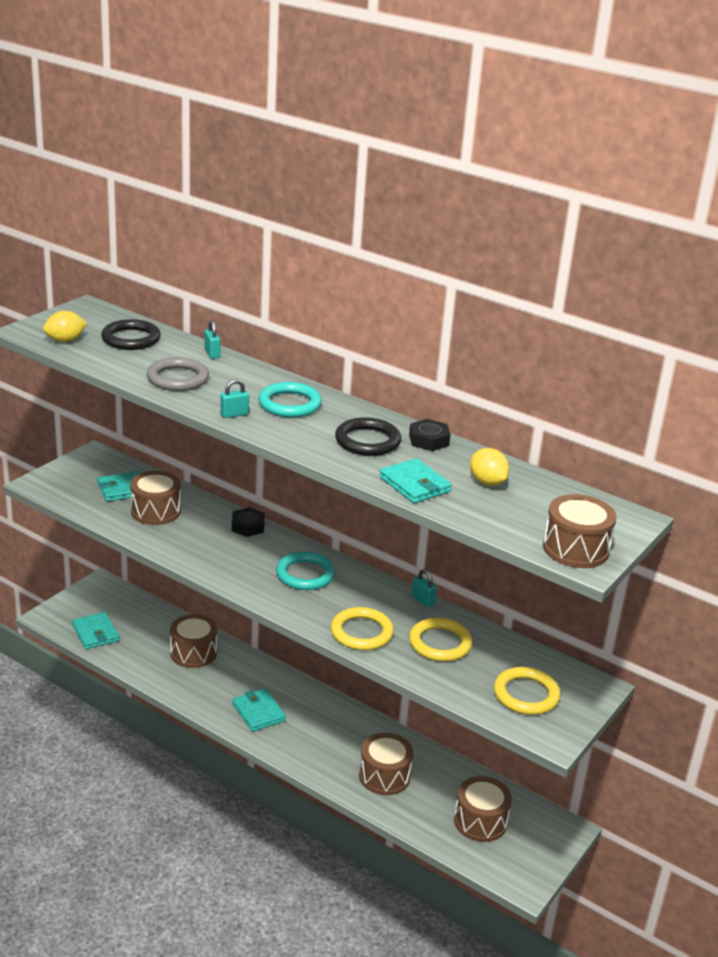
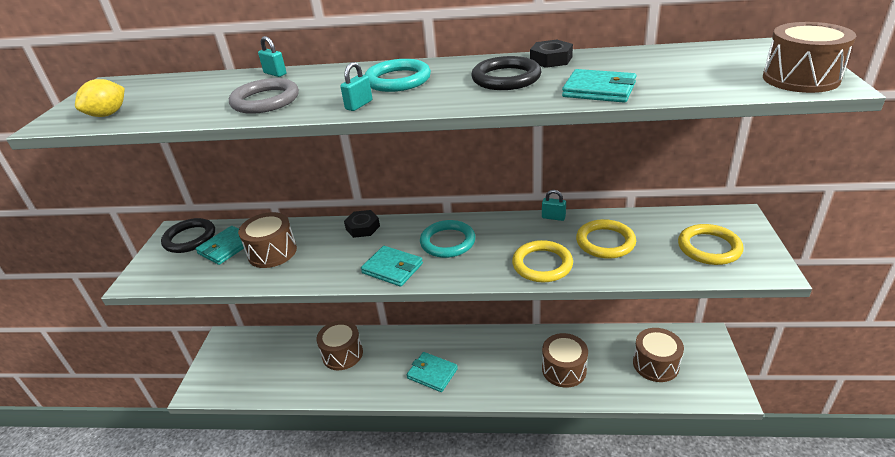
camera: 25 degrees left, 5 degrees up
(95, 633) = (249, 382): turquoise wallet -> turquoise wallet (392, 268)
(131, 339) = (180, 90): black ring -> black ring (190, 238)
(487, 482) = (646, 66): yellow lemon -> none

